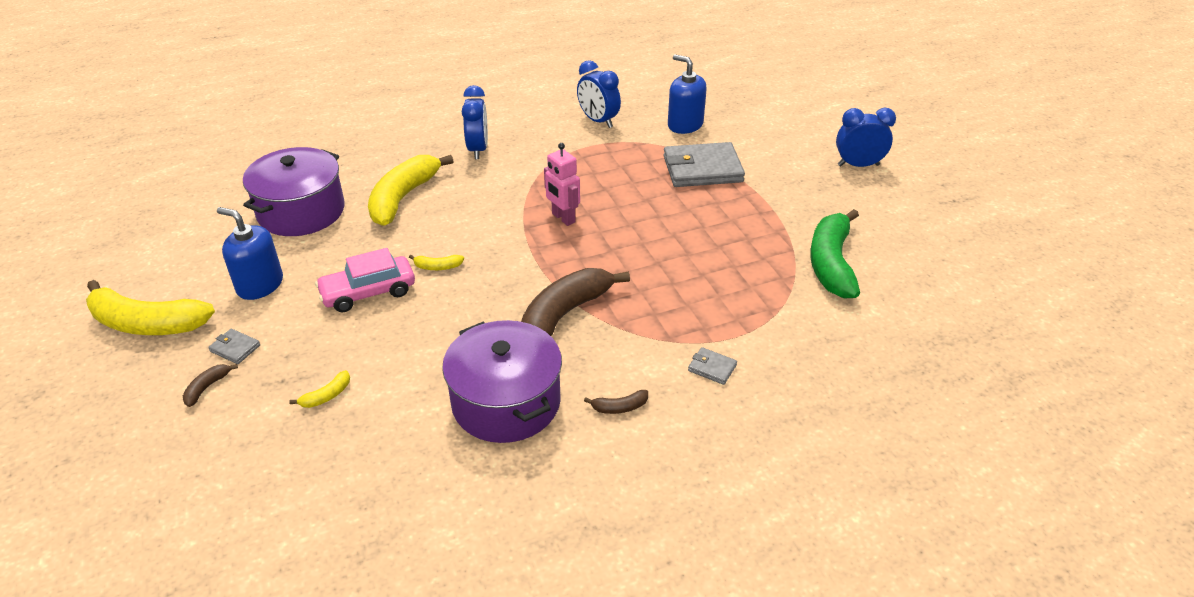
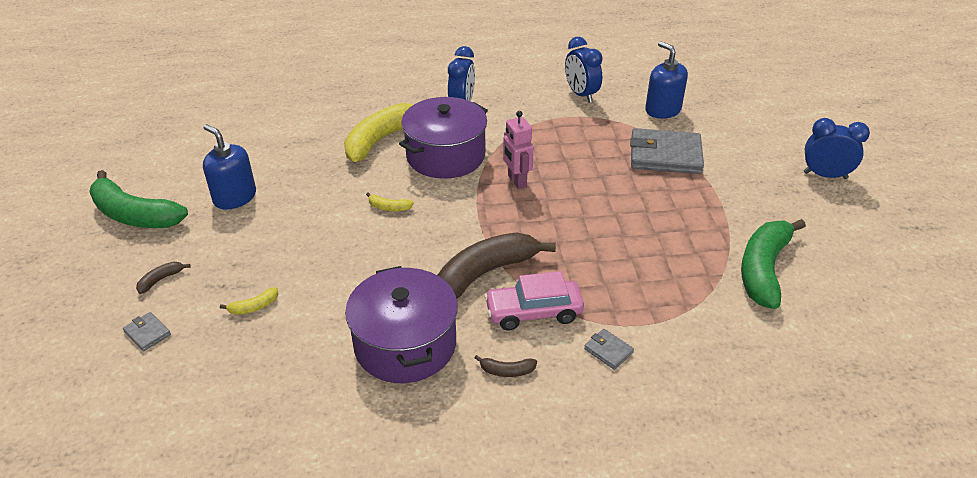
camera: 15 degrees right, 0 degrees up
(147, 323) = (134, 215): yellow banana -> green banana
(235, 348) = (195, 249): grey wallet -> grey wallet (147, 333)
(301, 211) = (291, 138): purple pot -> purple pot (445, 156)
(368, 292) = (321, 220): pink car -> pink car (533, 312)

